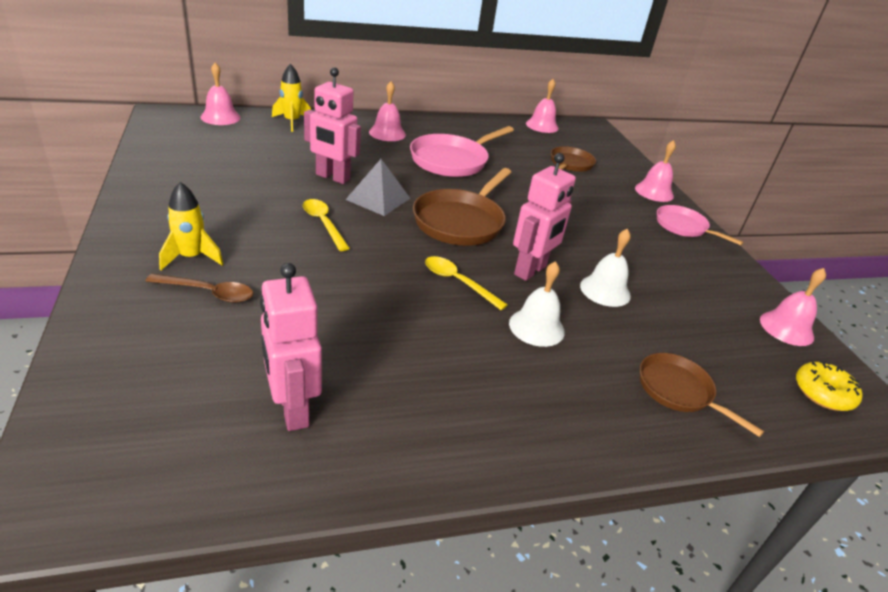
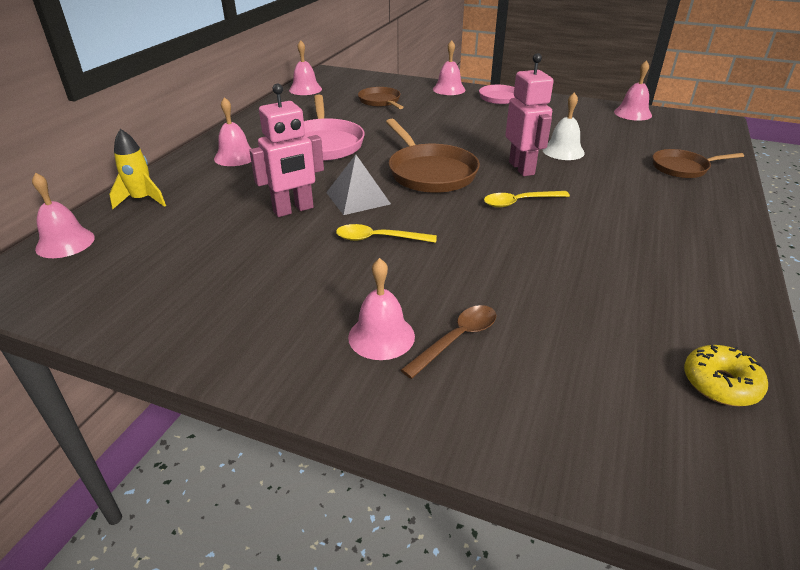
camera: 50 degrees left, 0 degrees up
(191, 257) = (381, 336): yellow rocket -> pink bell
(292, 409) = (659, 331): pink robot -> none
(536, 327) = (595, 190): white bell -> none
(823, 393) = (697, 129): yellow donut -> yellow donut (720, 383)

